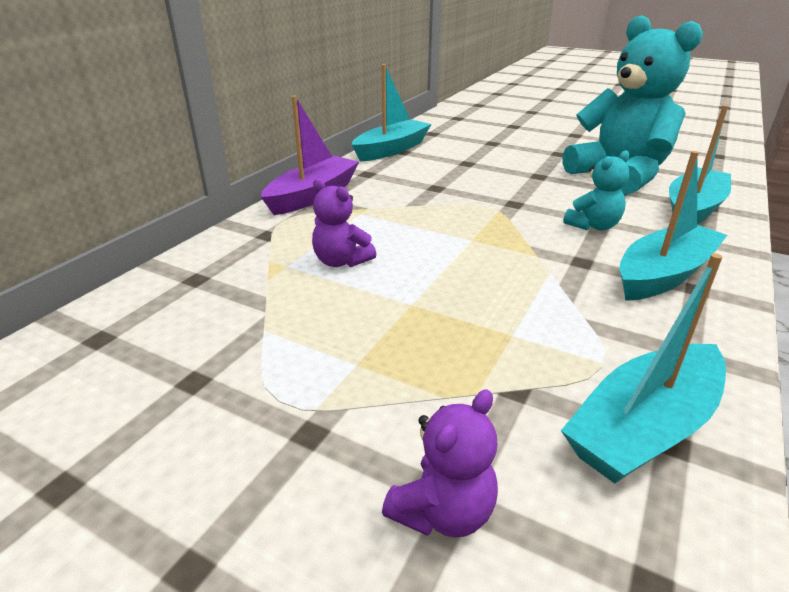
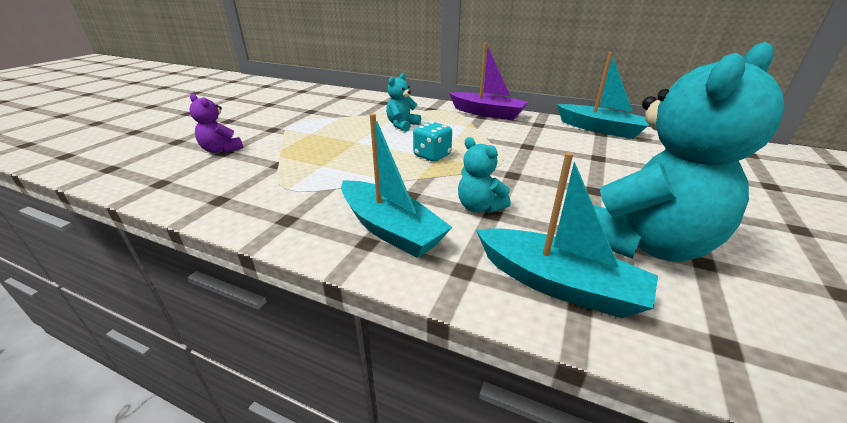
camera: 85 degrees right, 0 degrees up
(341, 261) = (402, 125): purple teddy bear -> turquoise teddy bear
(466, 243) = (432, 155): none -> turquoise dice
(643, 427) = (233, 193): turquoise boat -> none

